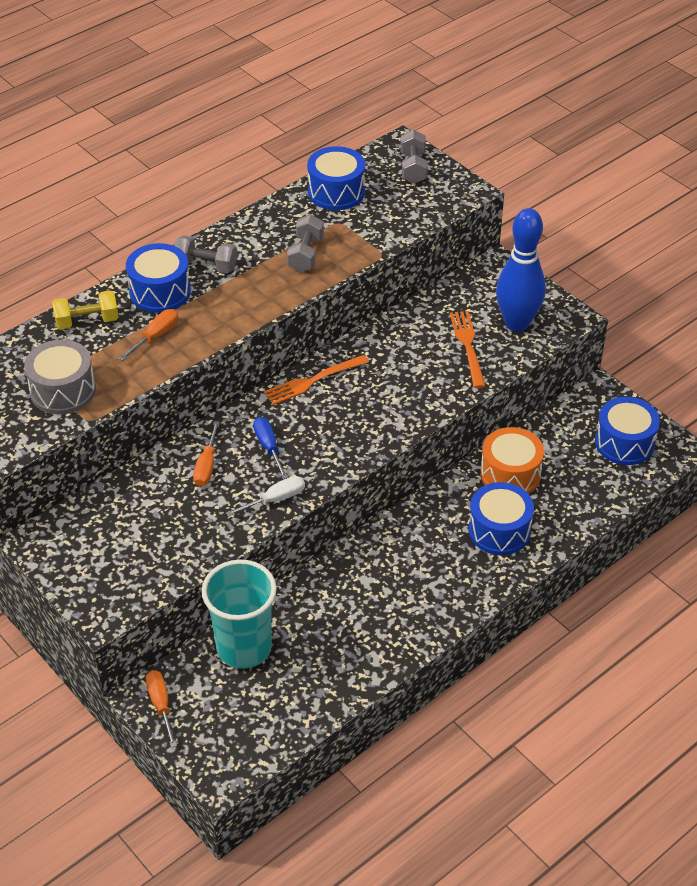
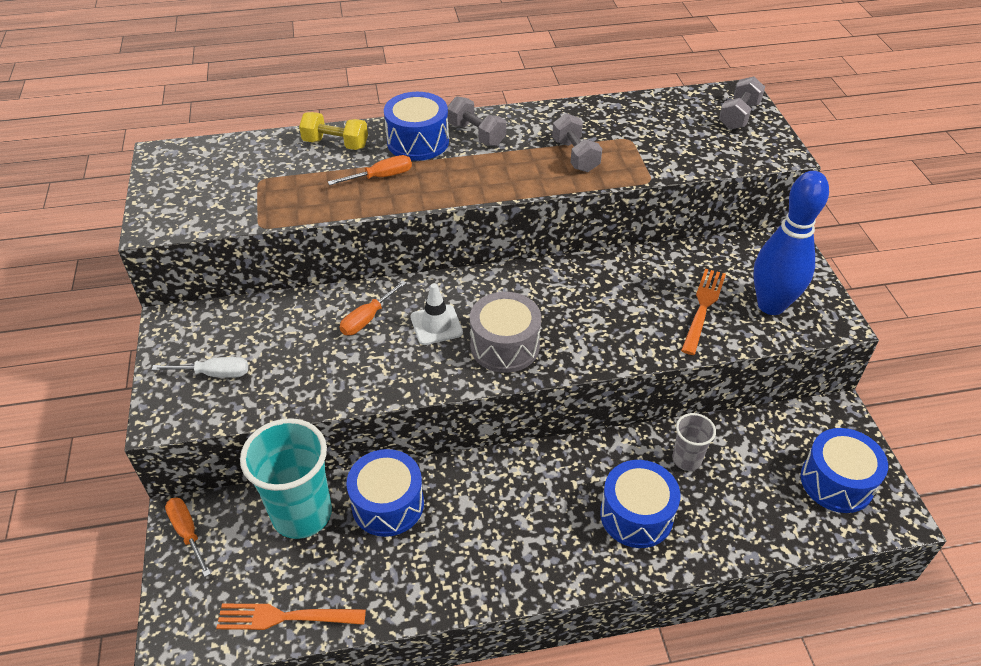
camera: 30 degrees right, 0 degrees up
(63, 390) = (263, 193): grey drum -> grey drum (504, 346)
(161, 704) = (187, 532): orange screwdriver -> orange screwdriver turned 45 degrees counterclockwise
(268, 447) = (436, 325): blue screwdriver -> white traffic cone
(276, 499) = (403, 378): white screwdriver -> white screwdriver (215, 374)
(306, 254) = (575, 156): grey dumbbell -> grey dumbbell turned 60 degrees counterclockwise
(313, 381) = (524, 281): orange fork -> orange fork (285, 617)
(336, 192) = (646, 113): blue drum -> blue drum (388, 504)
(510, 474) = (686, 459): orange drum -> grey cup

